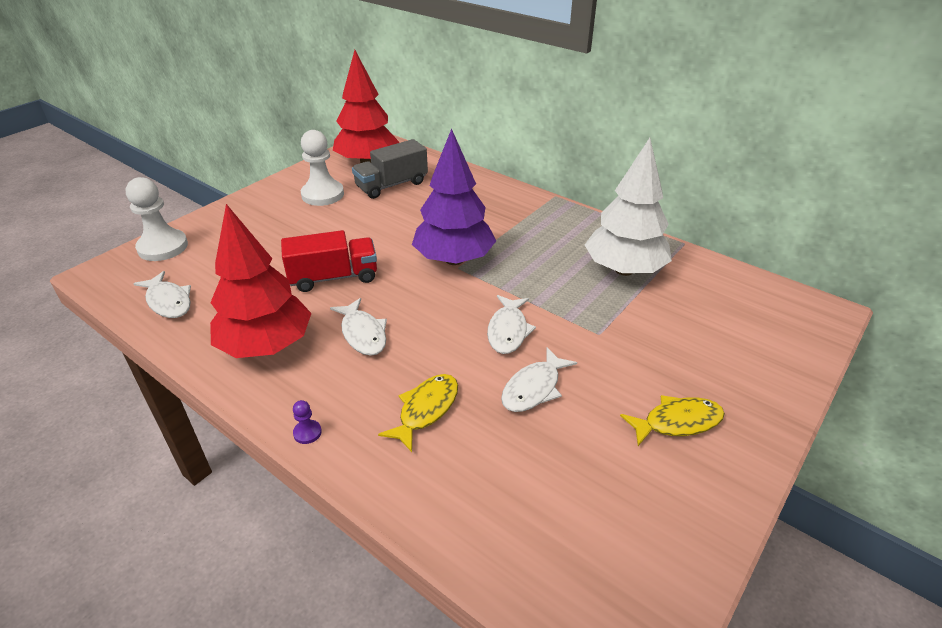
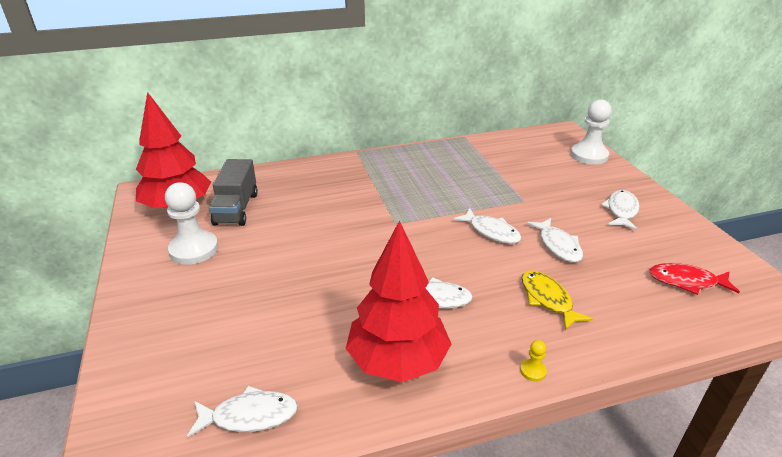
camera: 55 degrees left, 5 degrees down
(163, 247) = (131, 394): white pawn -> white pawn (589, 155)
(307, 433) = (533, 371): purple pawn -> yellow pawn
(333, 277) = (337, 288): red truck -> none
(454, 259) = (383, 220): purple tree -> none
(572, 527) = (686, 281): none -> red fish
(624, 269) = (469, 165): white tree -> none
(677, 422) = (621, 211): yellow fish -> white fish

